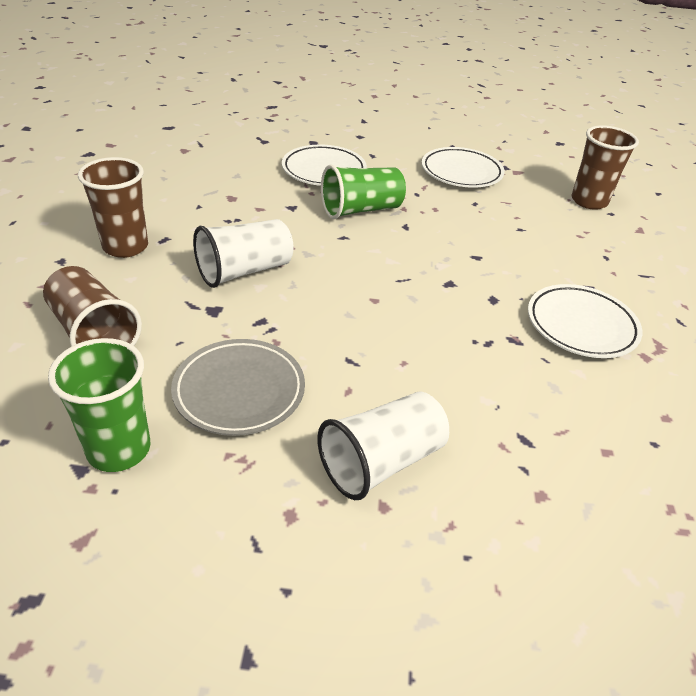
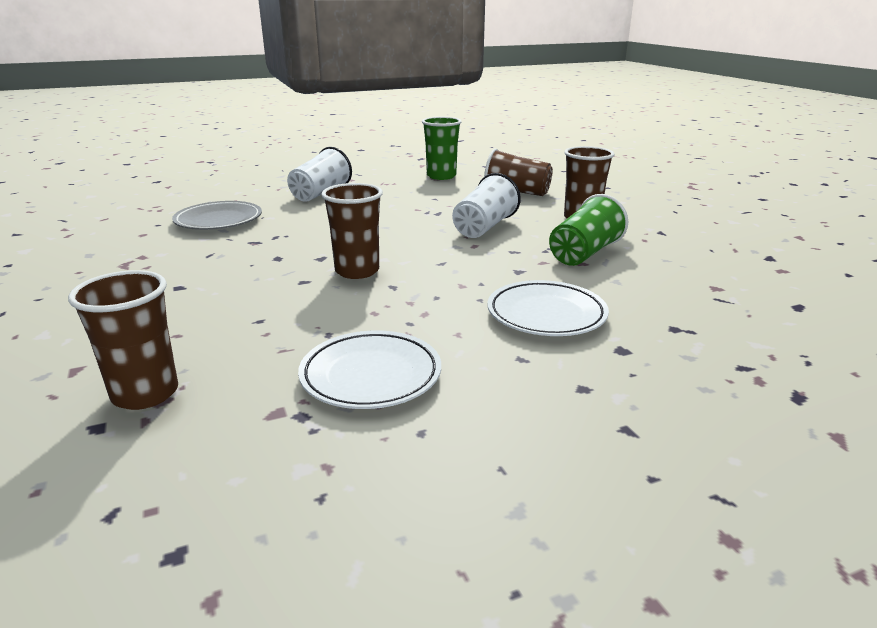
camera: 155 degrees right, 15 degrees down
(239, 391) = (413, 194): grey plate -> grey plate (219, 221)
(361, 210) = (452, 287): green cup -> green cup (584, 253)
(424, 253) = (357, 271): none -> brown cup
(581, 326) = (195, 260): white plate -> none

